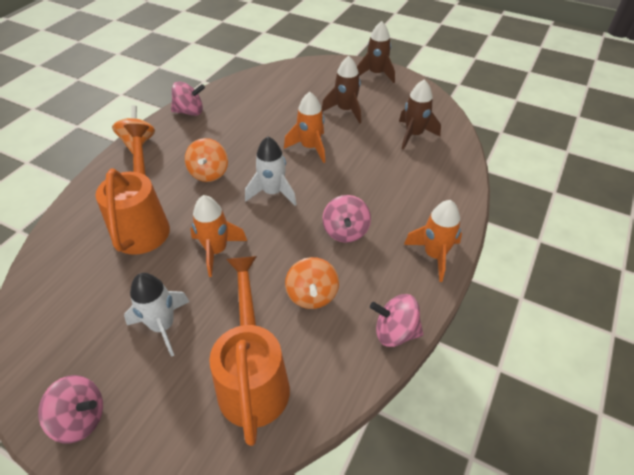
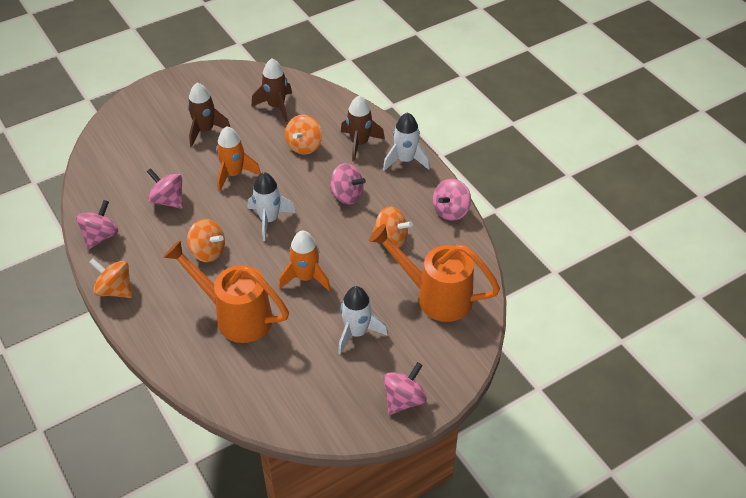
camera: 60 degrees left, 0 degrees up
(251, 126) = (168, 200): none -> pink spinning top
(376, 74) = (172, 87): brown rocket -> brown rocket (359, 143)
(383, 173) = (304, 146): none -> orange spinning top
(434, 255) = (405, 160): orange rocket -> white rocket

